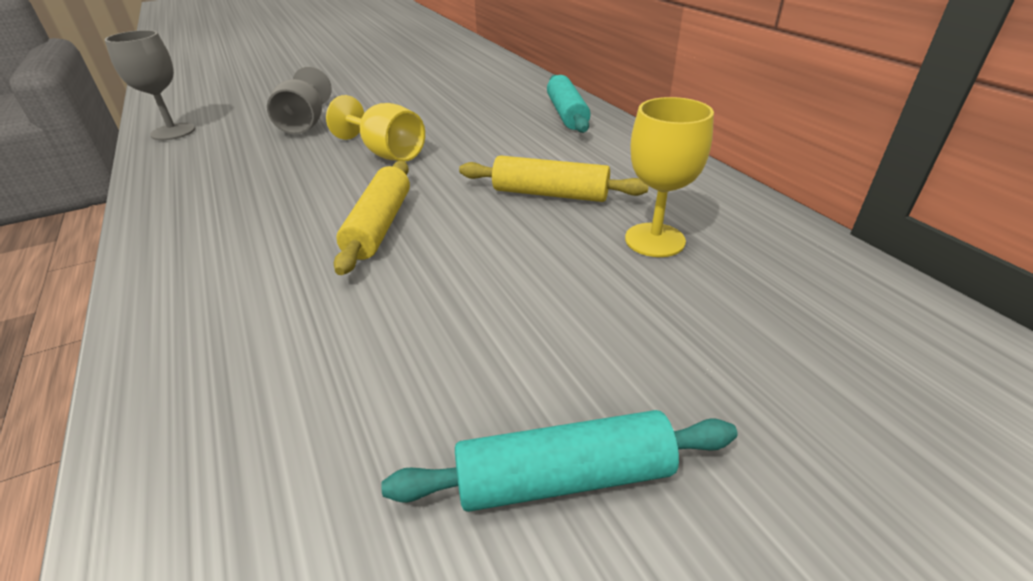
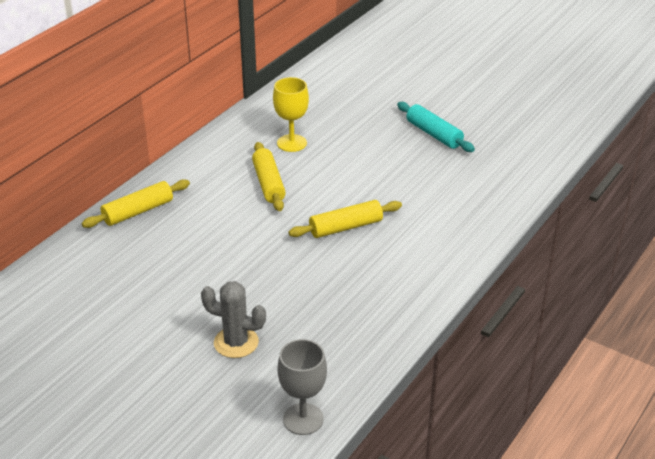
camera: 120 degrees left, 0 degrees up
(305, 124) = (236, 342): grey goblet -> grey cactus
(386, 153) = (259, 268): yellow goblet -> none
(566, 114) = (138, 211): turquoise rolling pin -> yellow rolling pin

